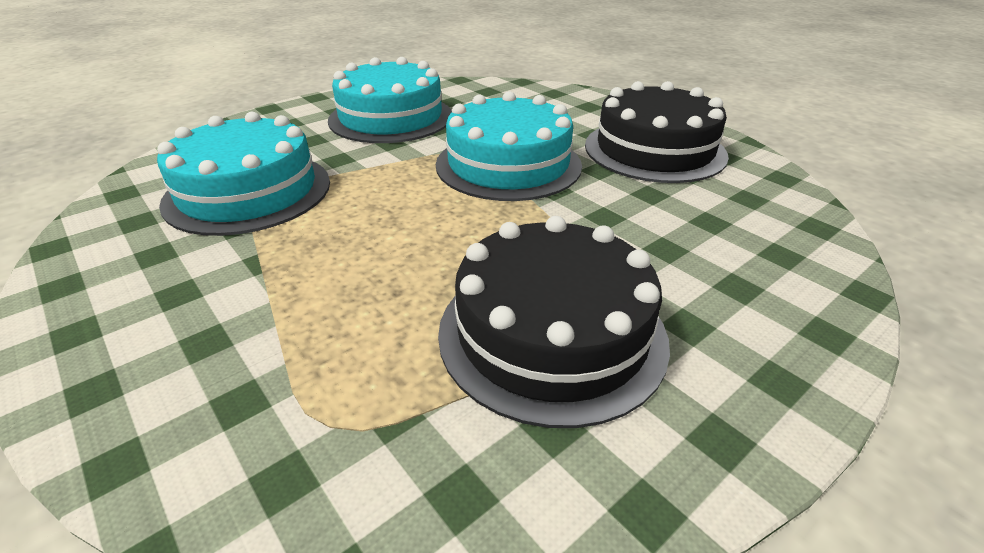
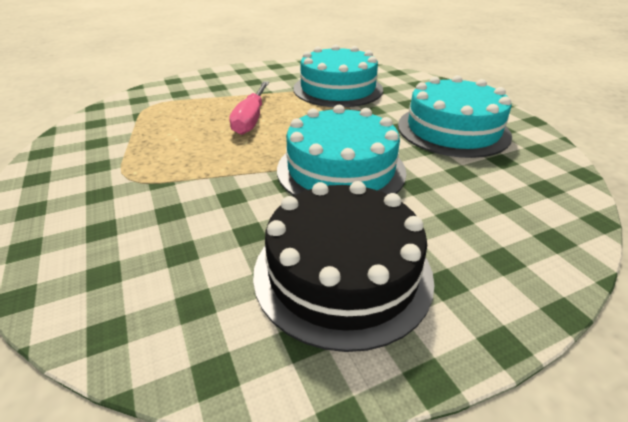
camera: 105 degrees right, 0 degrees up
(388, 250) = (251, 119): none -> pink screwdriver
(552, 333) = (143, 151): black cake -> none

